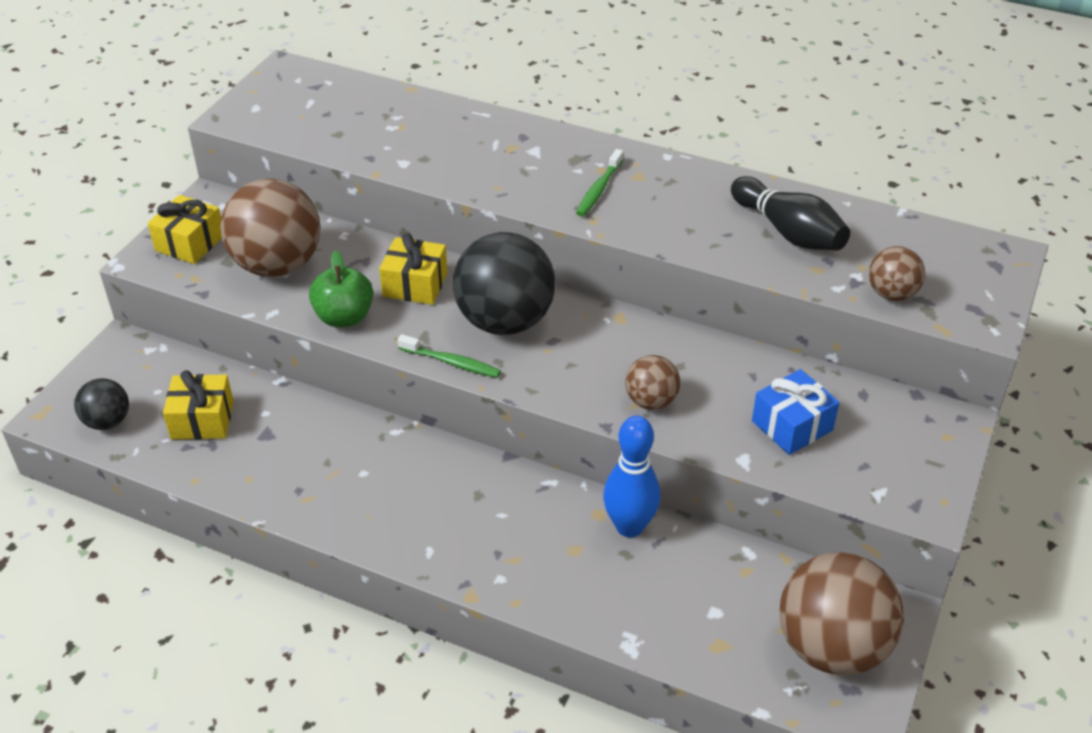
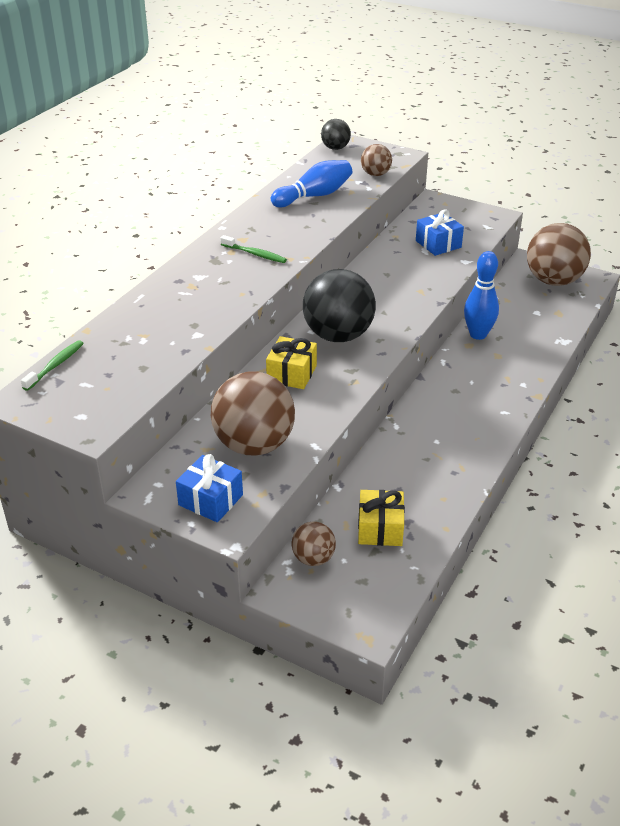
camera: 85 degrees left, 5 degrees down
(107, 421) = (379, 589): black ball -> black ball (335, 148)
(190, 243) = (211, 500): yellow gift -> blue gift
(344, 317) = (325, 408): green apple -> none
(451, 362) = (379, 359): green toothbrush -> green toothbrush (55, 365)
(651, 401) = (418, 286): brown ball -> brown ball (313, 558)
(788, 232) = (314, 196): black bowling pin -> blue bowling pin

